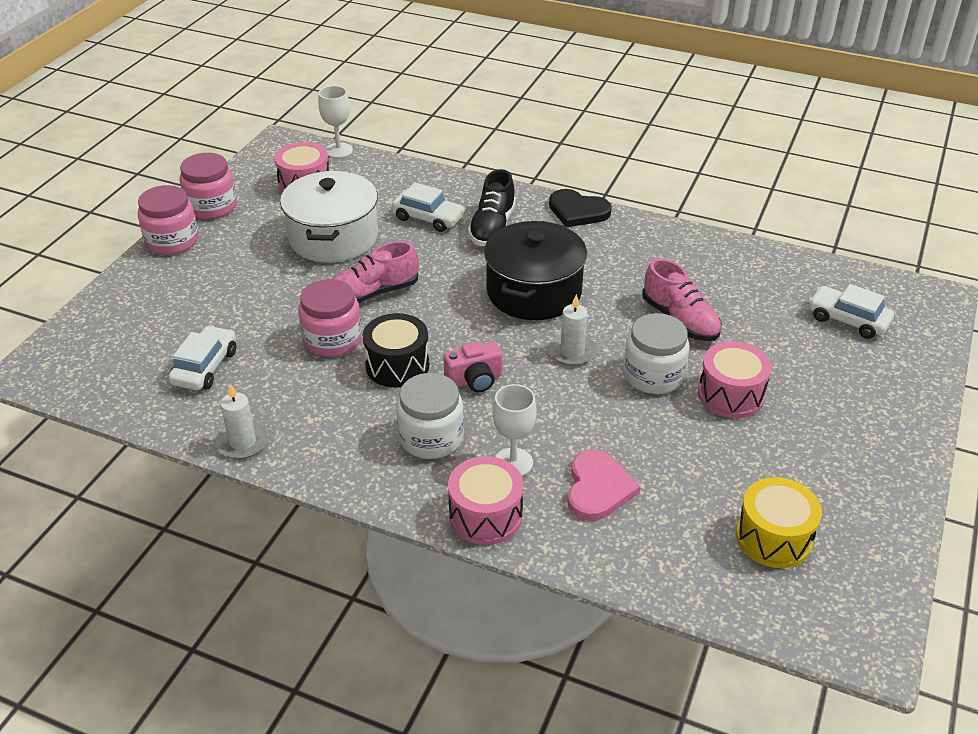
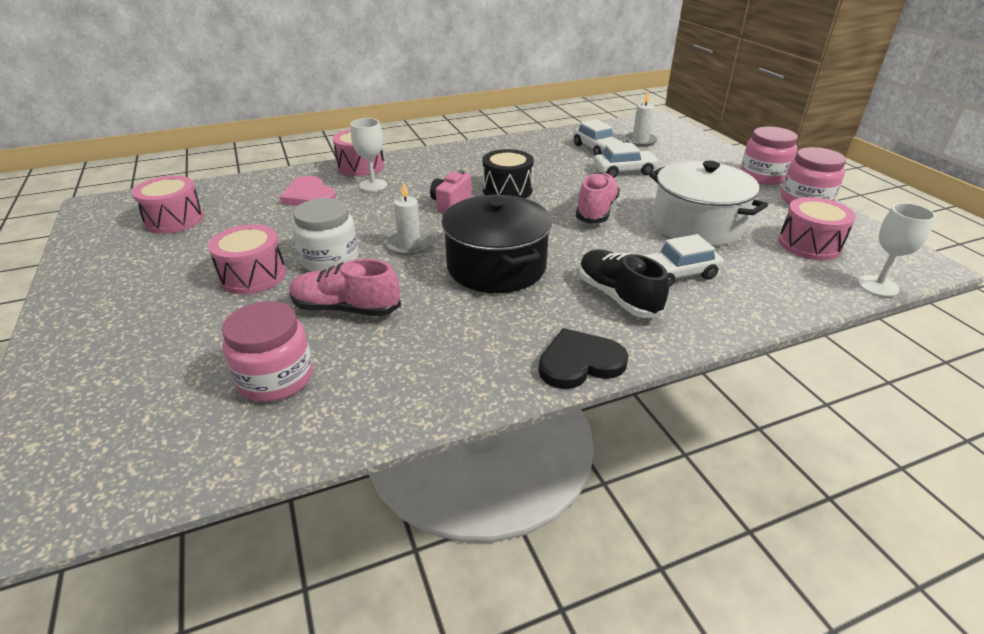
camera: 135 degrees right, 5 degrees down
(243, 442) = (519, 140): white candle -> white candle (640, 141)
(332, 339) = (566, 183): pink jar -> pink jar (276, 378)
(431, 438) = (433, 175): white jar -> none
(773, 538) = (174, 220): yellow drum -> pink drum
(847, 320) = (153, 405): white car -> white car (624, 171)

